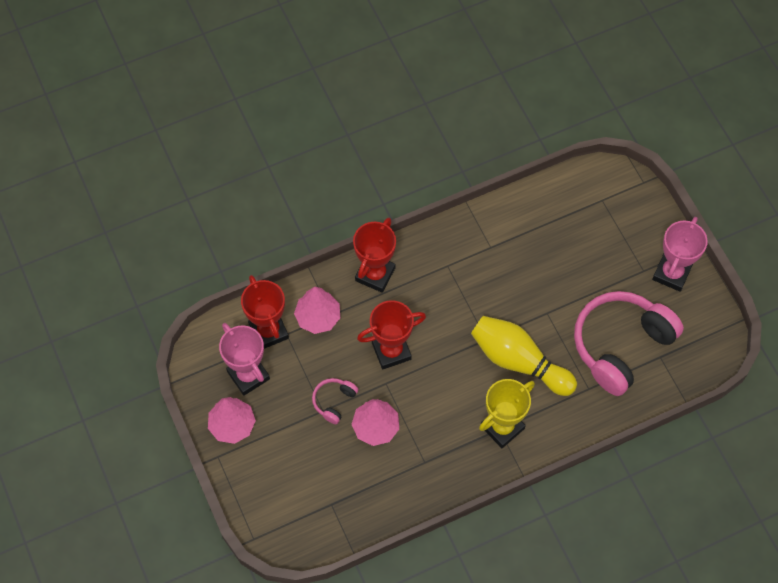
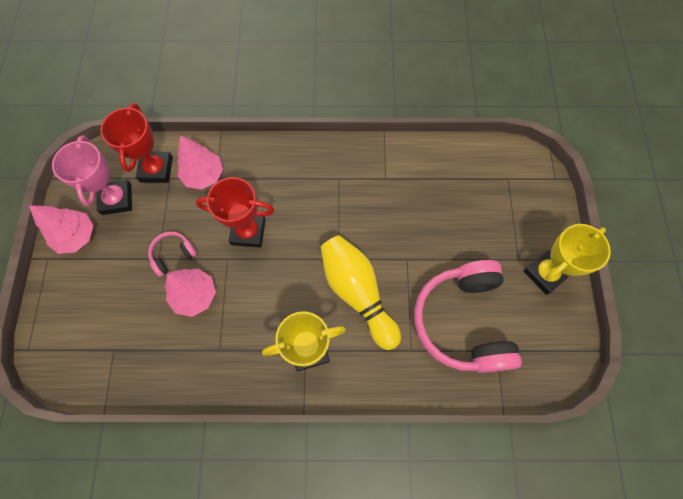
camera: 25 degrees right, 5 degrees up
(375, 274) = (272, 159): red trophy -> none
(620, 345) = (463, 321): pink headphones -> pink headphones turned 75 degrees counterclockwise
(671, 273) = (545, 273): pink trophy -> yellow trophy

